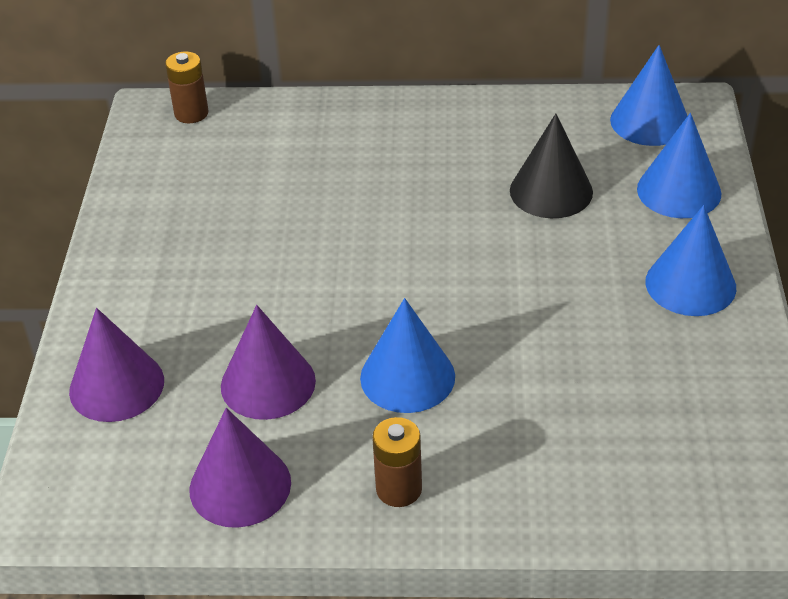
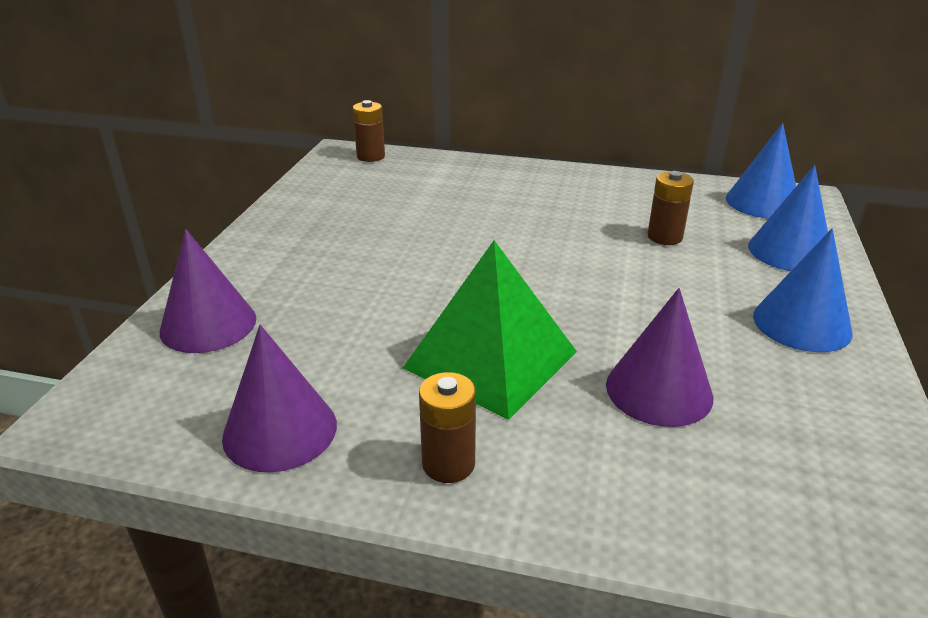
camera: 10 degrees right, 10 degrees down
(268, 383) = (350, 344): purple cone -> purple cone (659, 390)
(407, 377) = (490, 359): blue cone -> green pyramid
(551, 191) = (664, 237): black cone -> brown battery

